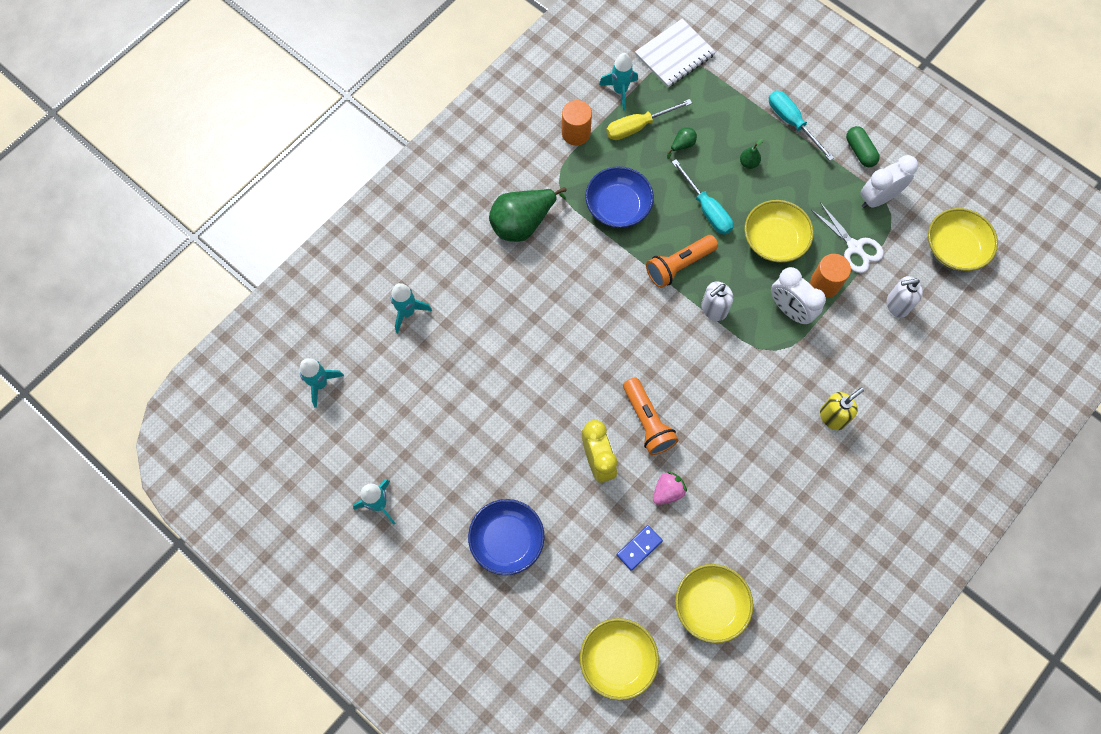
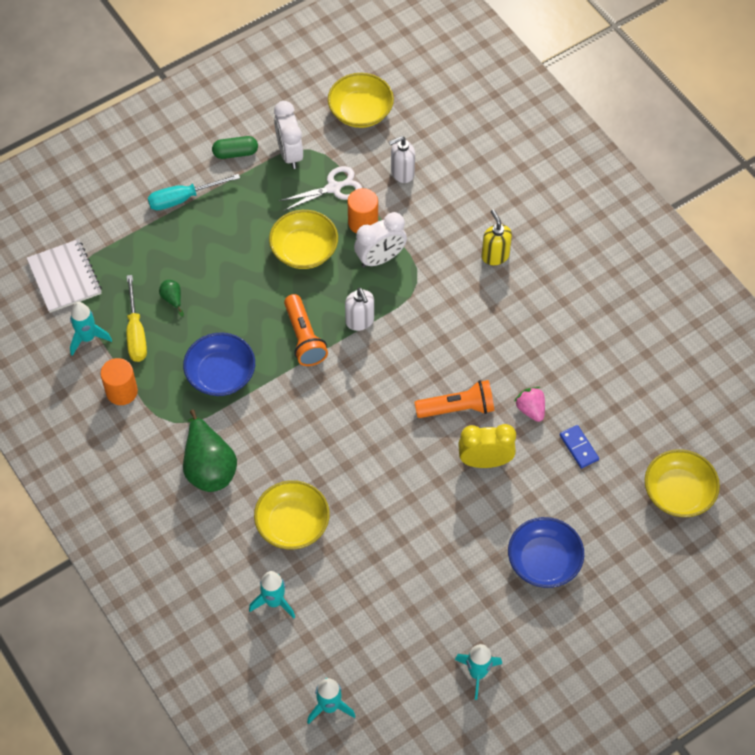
camera: 75 degrees left, 10 degrees down
(706, 209) = (251, 297): turquoise screwdriver -> none
(710, 605) = (645, 403): yellow bowl -> yellow bowl (292, 524)
(748, 163) = (214, 247): green pear -> none
(897, 305) = (402, 173): white soap dispenser -> white soap dispenser turned 60 degrees clockwise

